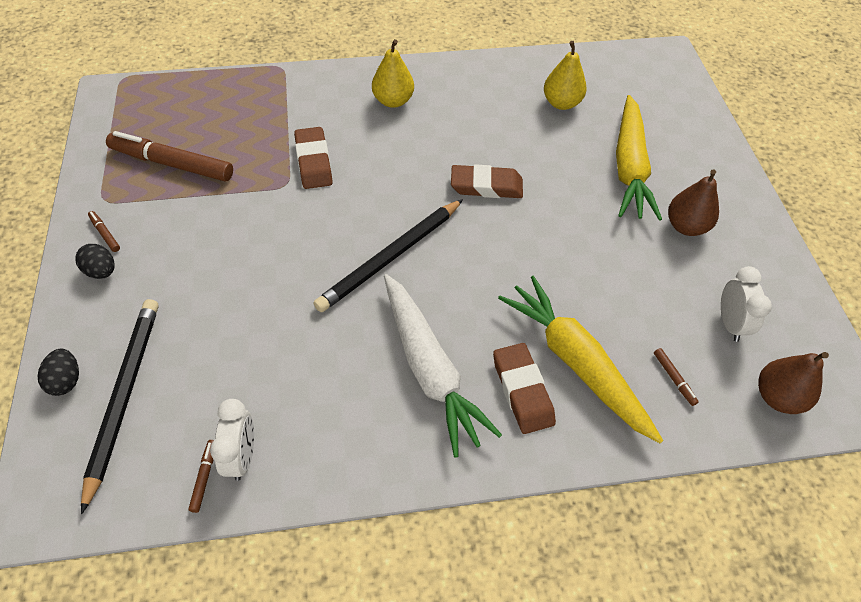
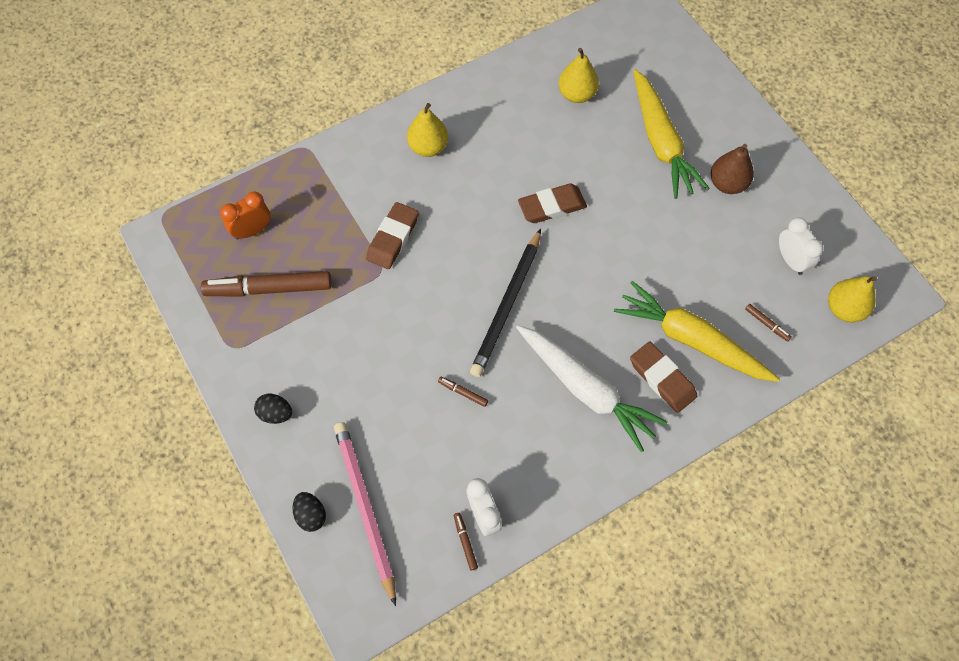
camera: 20 degrees left, 10 degrees up
(105, 234) = (255, 379): brown marker -> brown marker (463, 393)
(123, 396) = (365, 509): black pencil -> pink pencil
(190, 114) = (252, 231): none -> orange clock
(314, 162) = (393, 238): brown eraser -> brown eraser turned 60 degrees clockwise
(777, 397) = (844, 309): brown pear -> yellow pear

